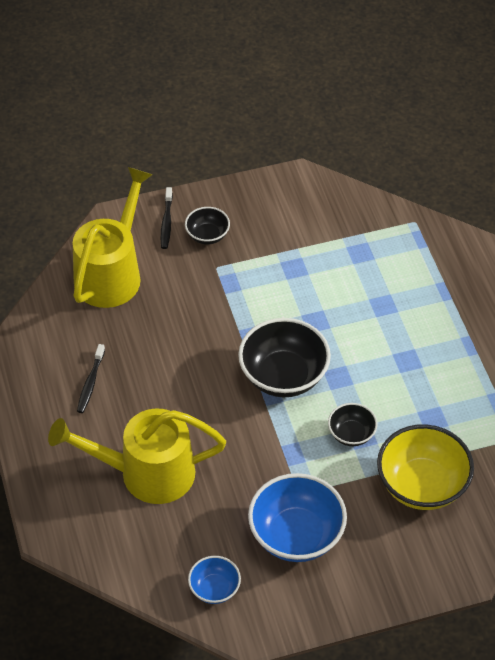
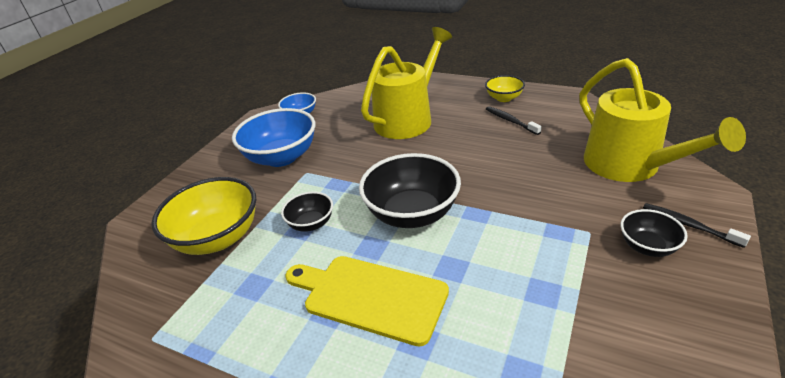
camera: 135 degrees right, 15 degrees down
(44, 411) = (504, 98): none -> yellow bowl
(377, 348) = (370, 296): none -> yellow cutting board

